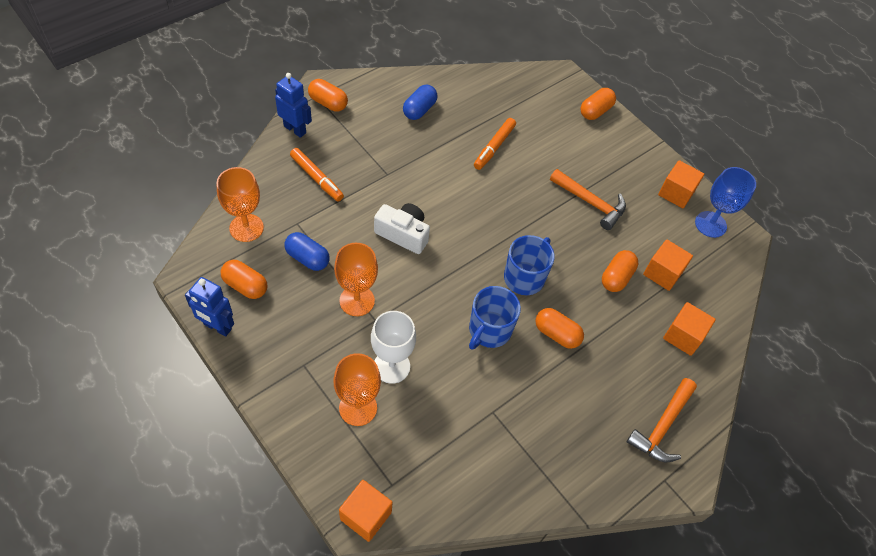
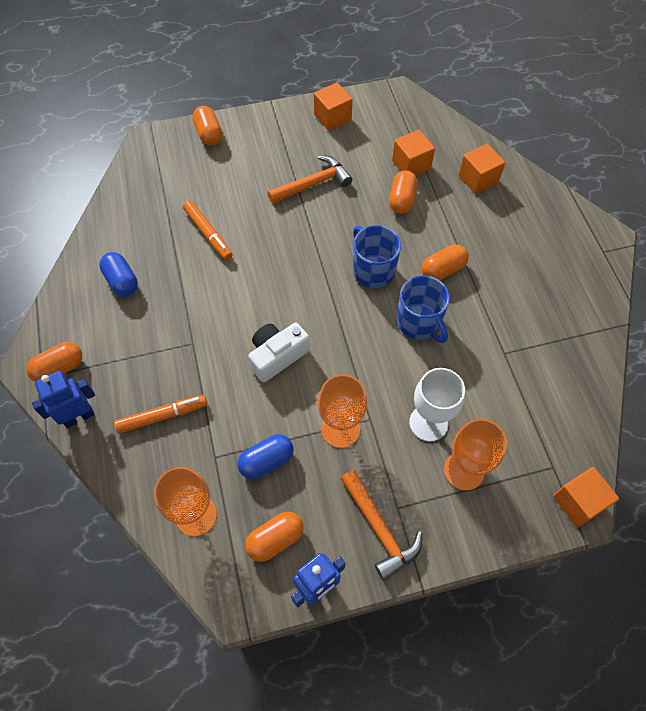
camera: 60 degrees left, 5 degrees up
(616, 277) = (402, 200): orange capsule -> orange capsule turned 45 degrees clockwise
(662, 426) = (556, 231): orange hammer -> orange hammer (379, 529)
(710, 224) = (376, 109): blue goblet -> none

